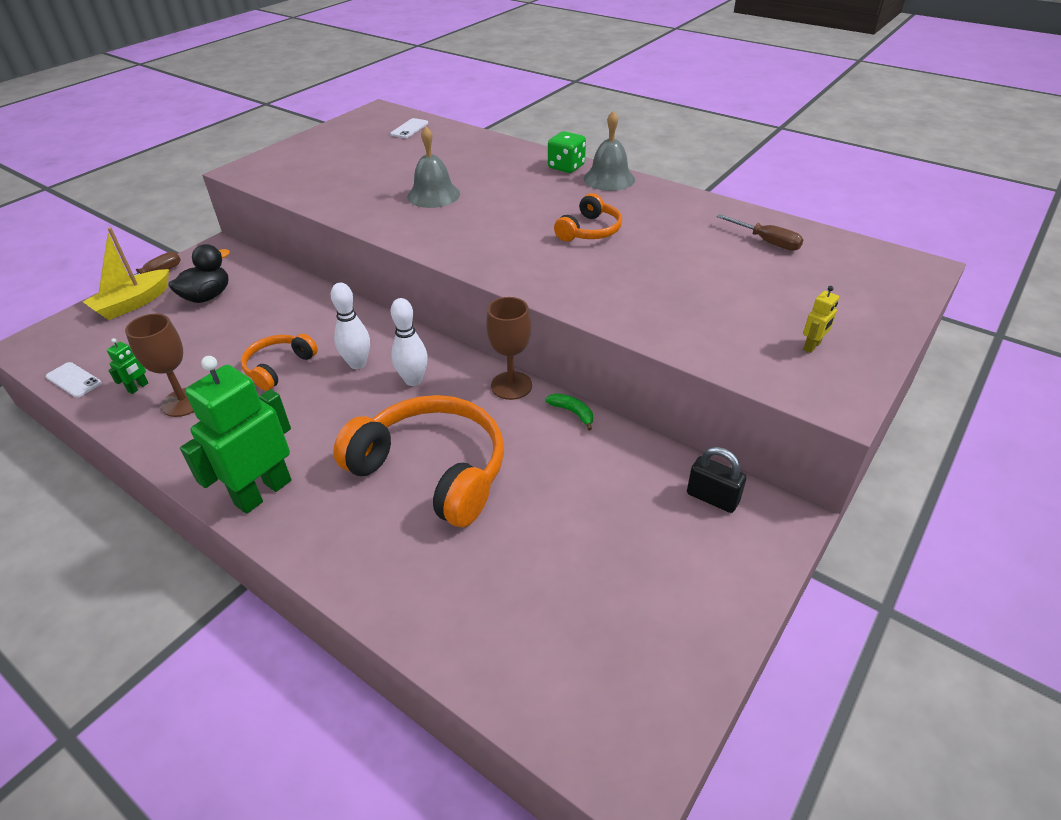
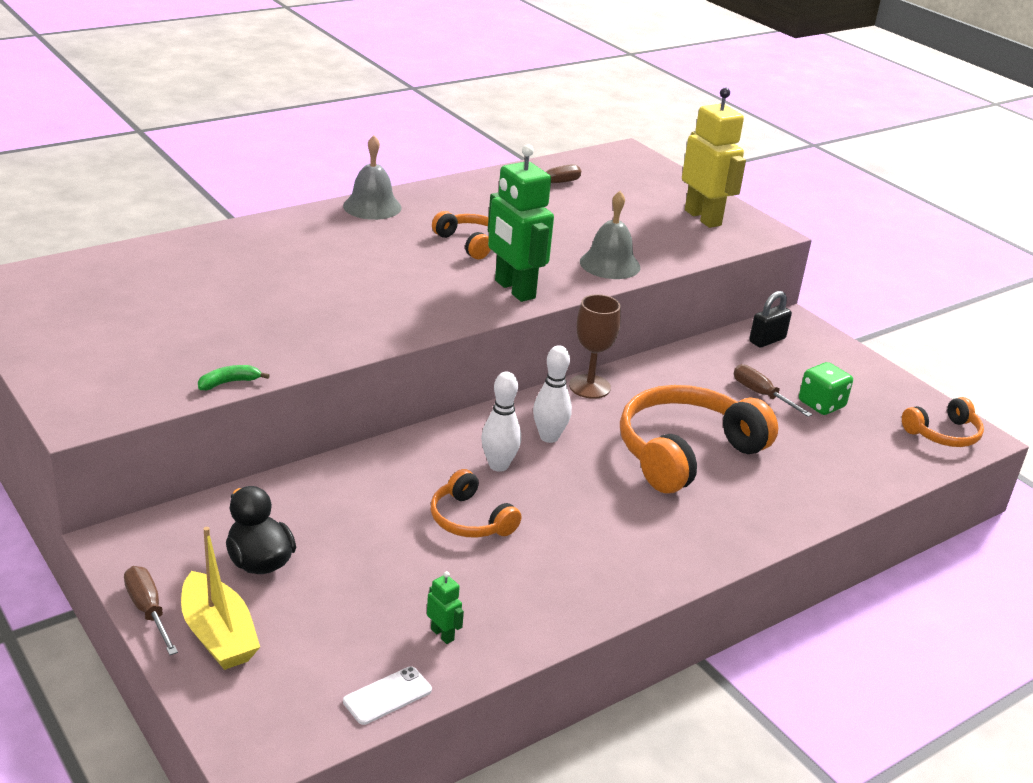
camera: 75 degrees left, 10 degrees down
(183, 402) = (496, 597): brown goblet -> none
(263, 492) = (675, 553): green robot -> green robot (514, 289)
(409, 129) = (93, 276): white phone -> none
(433, 195) = (313, 299): grey bell -> grey bell (610, 264)
(566, 167) = (321, 218): green dice -> green dice (821, 404)
(572, 412) = (644, 367): green banana -> green banana (229, 383)
(582, 511) = (761, 394): none -> brown screwdriver
(612, 724) = (943, 434): none -> orange headphones
(812, 346) = (703, 218): yellow robot -> yellow robot, size x2.42

